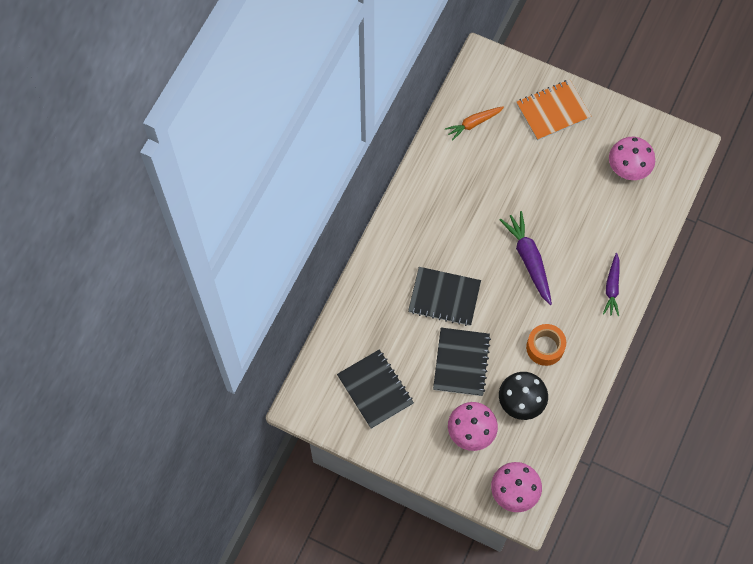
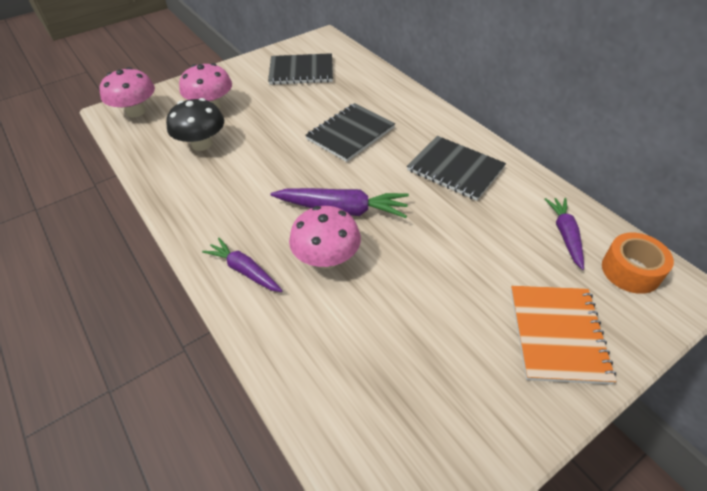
camera: 120 degrees right, 20 degrees down
(461, 362) = (276, 122): black notebook -> black notebook (455, 169)
(473, 124) = (565, 235): orange carrot -> purple carrot
(545, 347) = (234, 181): orange tape -> orange tape (631, 271)
(628, 168) = (406, 388): pink mushroom -> pink mushroom (326, 258)

